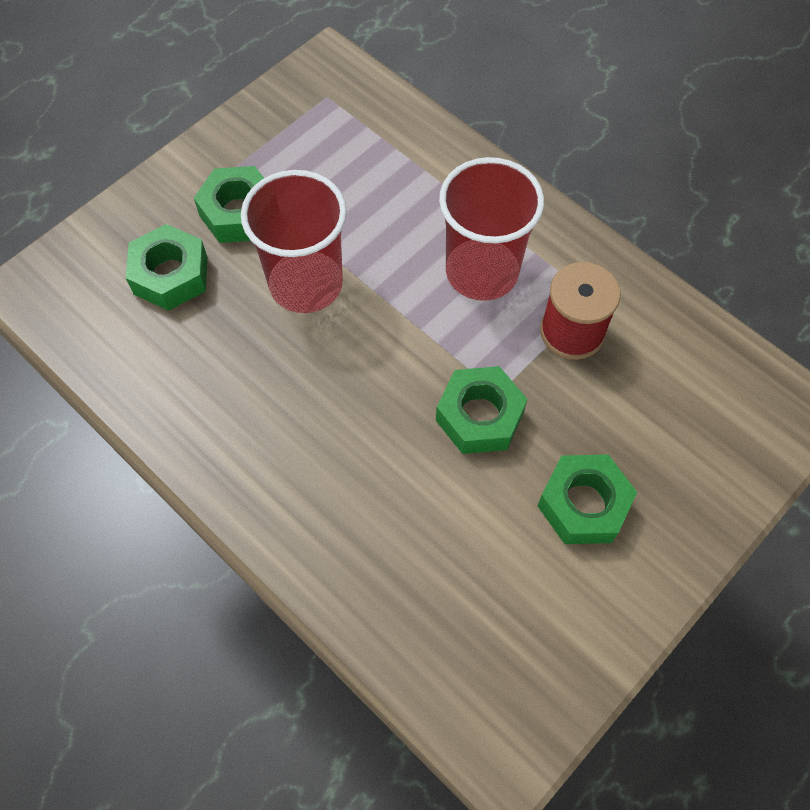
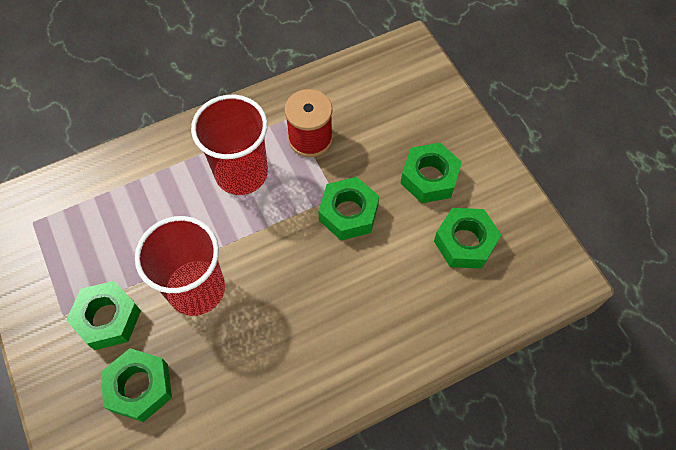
camera: 70 degrees left, 0 degrees up
(500, 584) = (465, 242): none -> green nut

